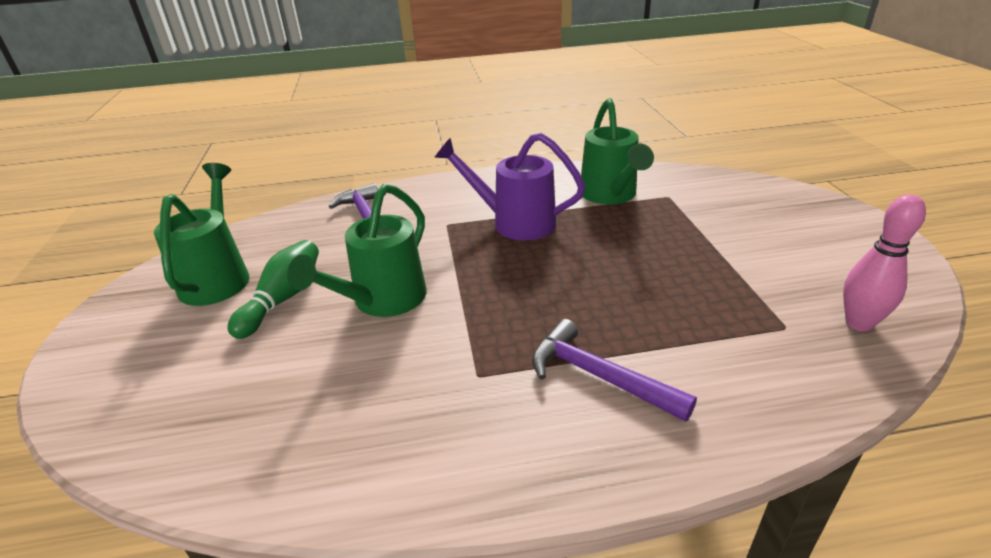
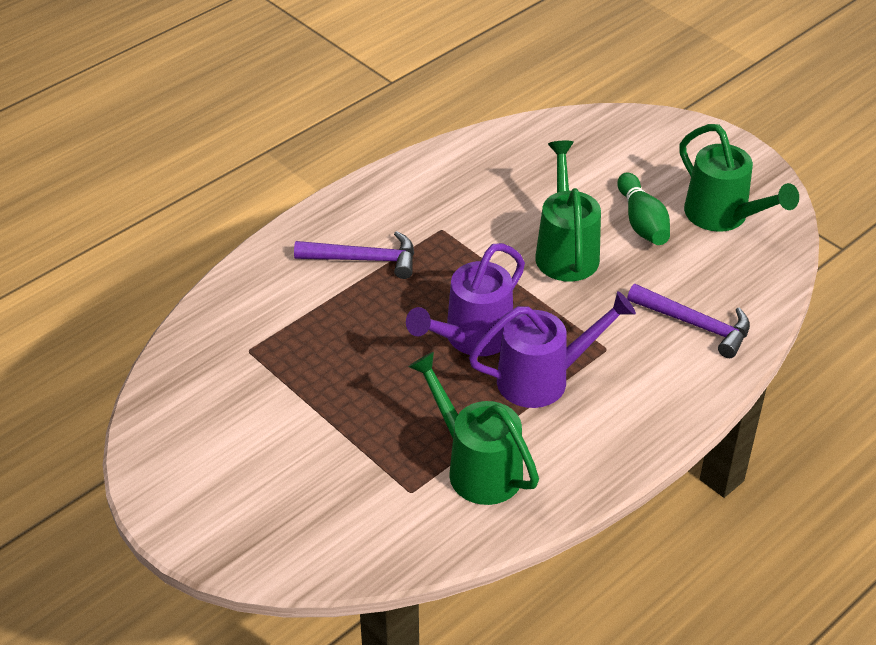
camera: 145 degrees right, 10 degrees up
(544, 264) = (472, 338): none -> purple watering can
(858, 323) = (194, 376): pink bowling pin -> none

